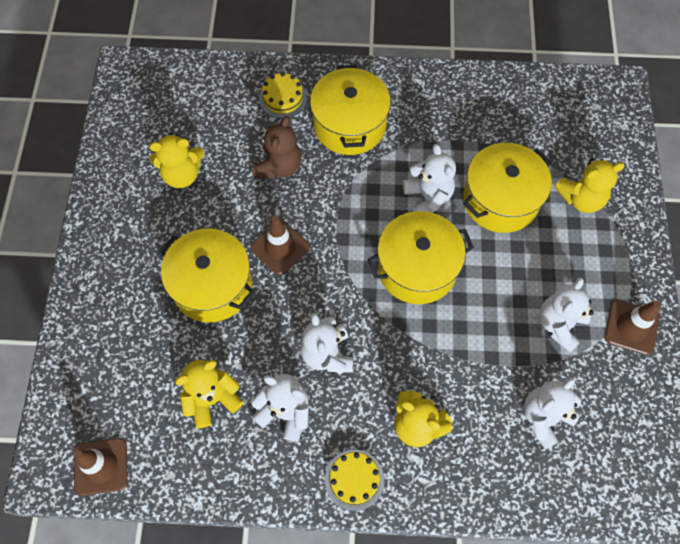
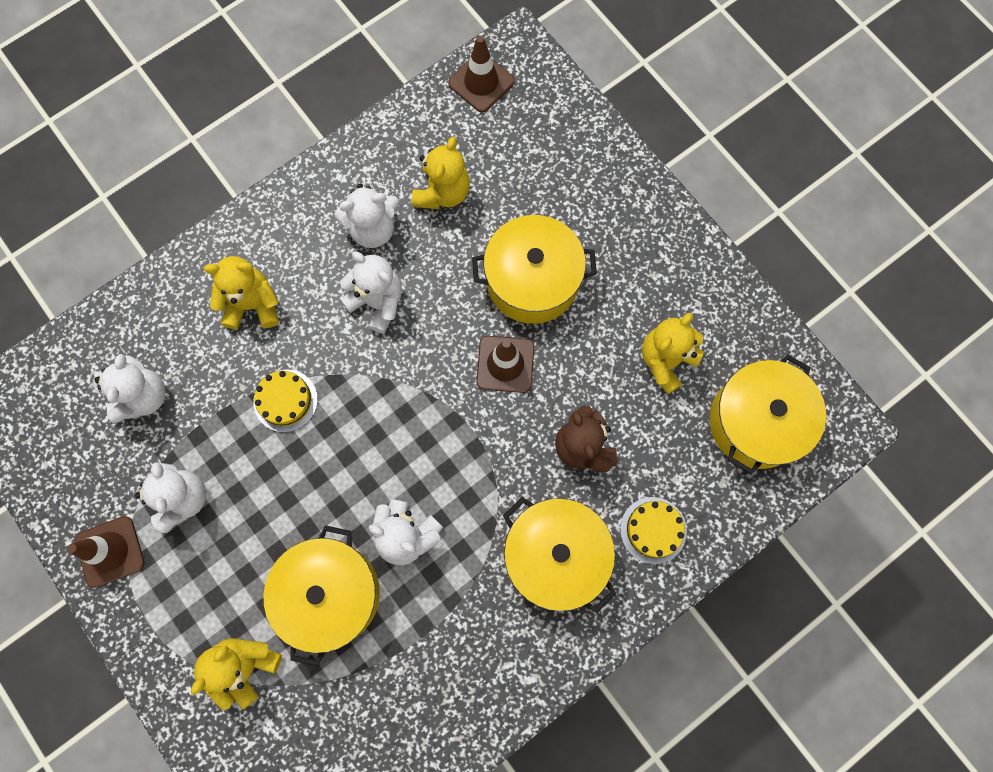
camera: 140 degrees right, 10 degrees up
(354, 479) = (273, 223): yellow cake -> yellow cake (285, 400)
(417, 268) = (359, 447): yellow pot -> yellow pot (756, 422)

